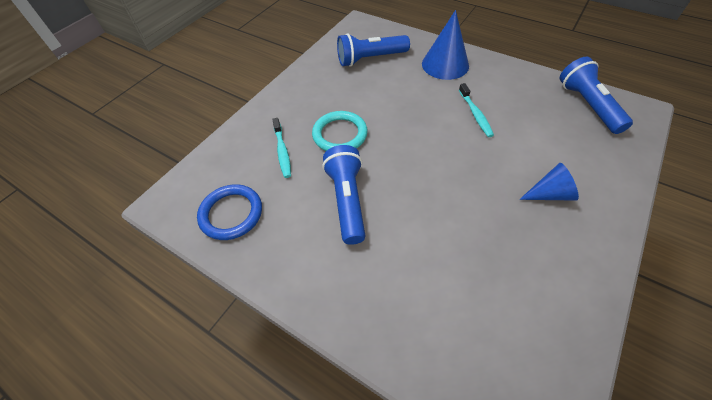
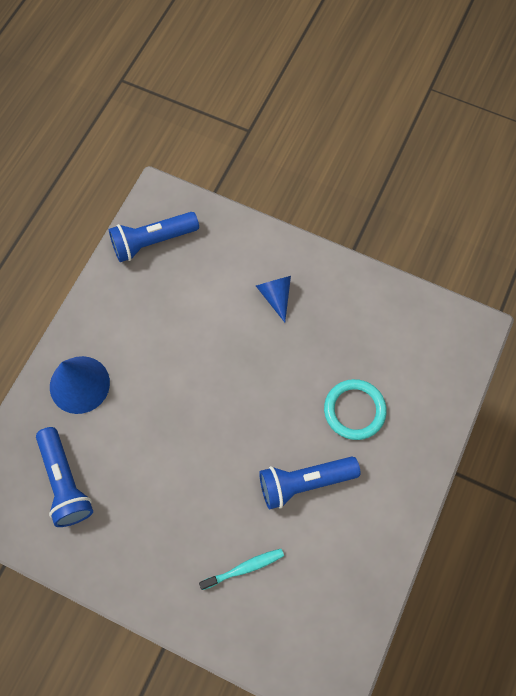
camera: 100 degrees left, 15 degrees up
(231, 214) = (336, 604): blue ring -> none
(340, 134) = (212, 503): turquoise ring -> turquoise ring (354, 410)
(475, 114) = (171, 353): turquoise toothbrush -> none

